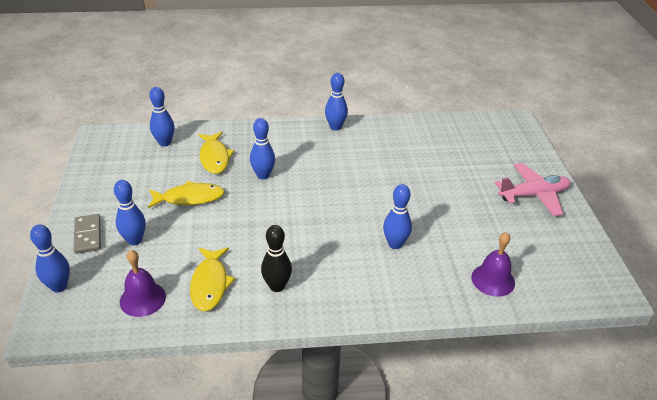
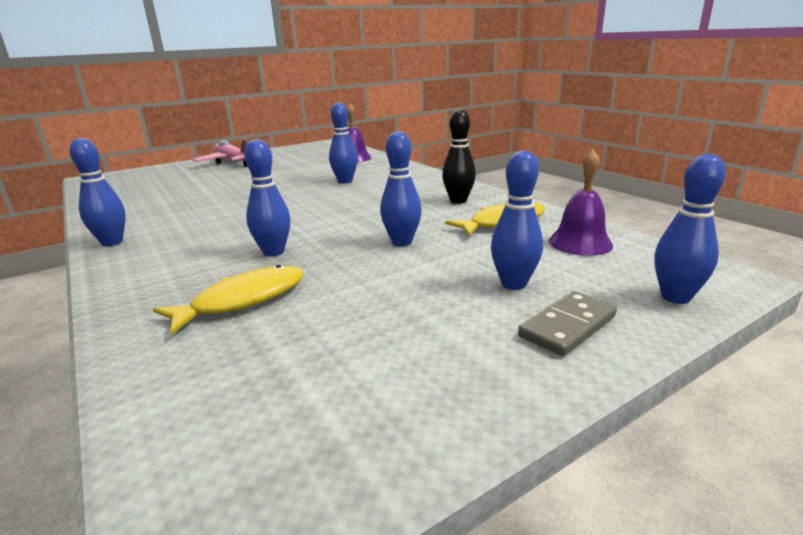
camera: 115 degrees left, 15 degrees down
(164, 143) = (207, 378): blue bowling pin -> blue bowling pin (402, 242)
(189, 198) = (375, 281): yellow fish -> none

